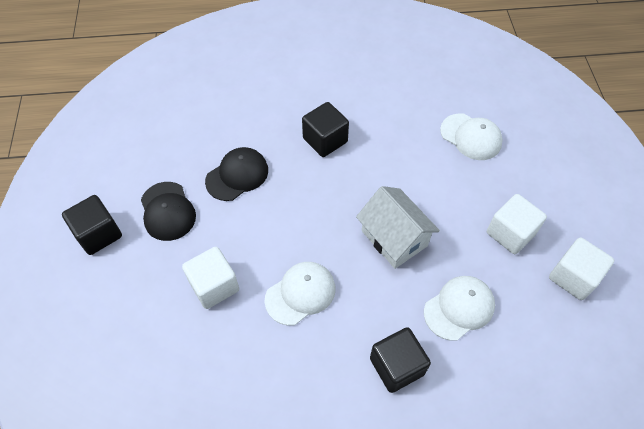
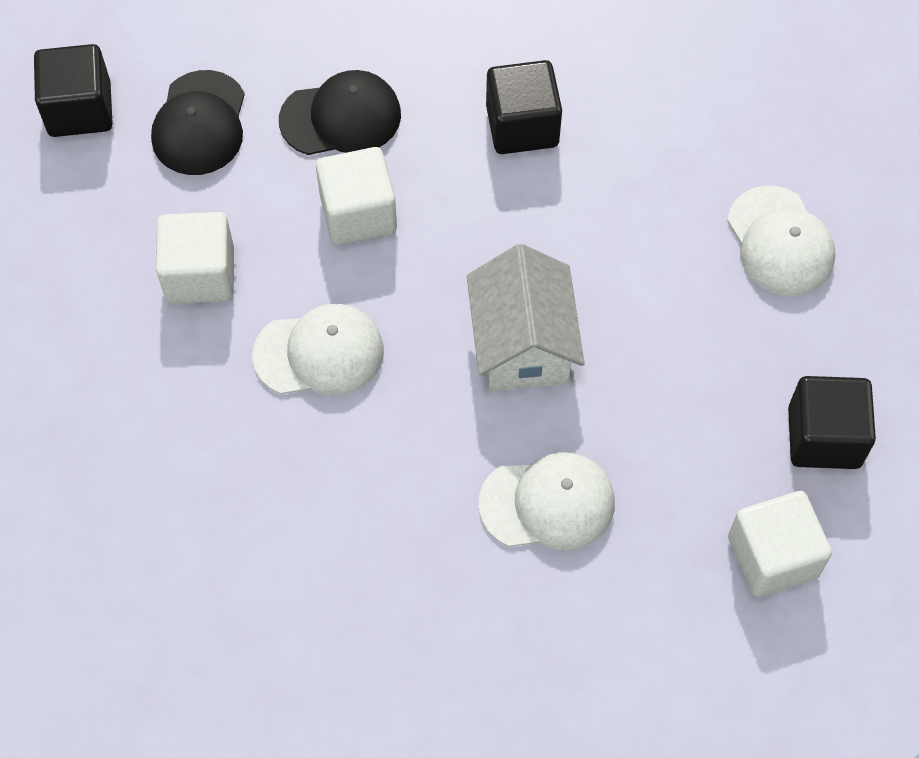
camera: 30 degrees right, 5 degrees up
(396, 366) = (391, 533): black cube -> black cube (824, 437)
(510, 233) = (721, 435): white cube -> white cube (358, 214)

